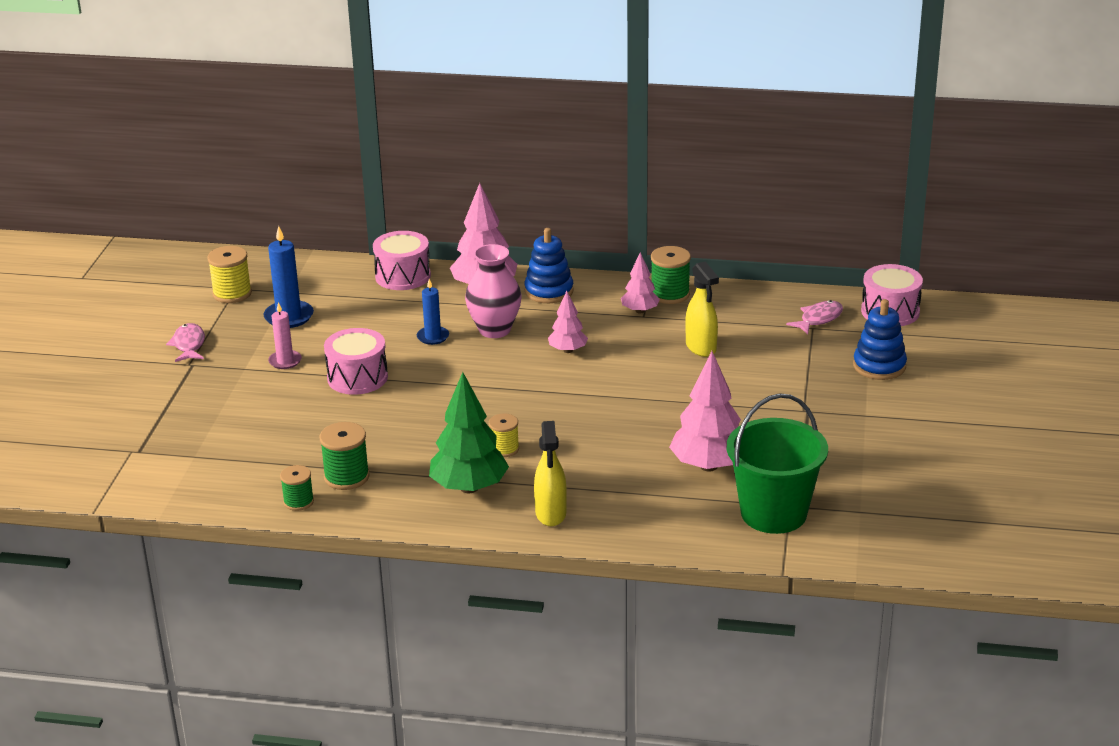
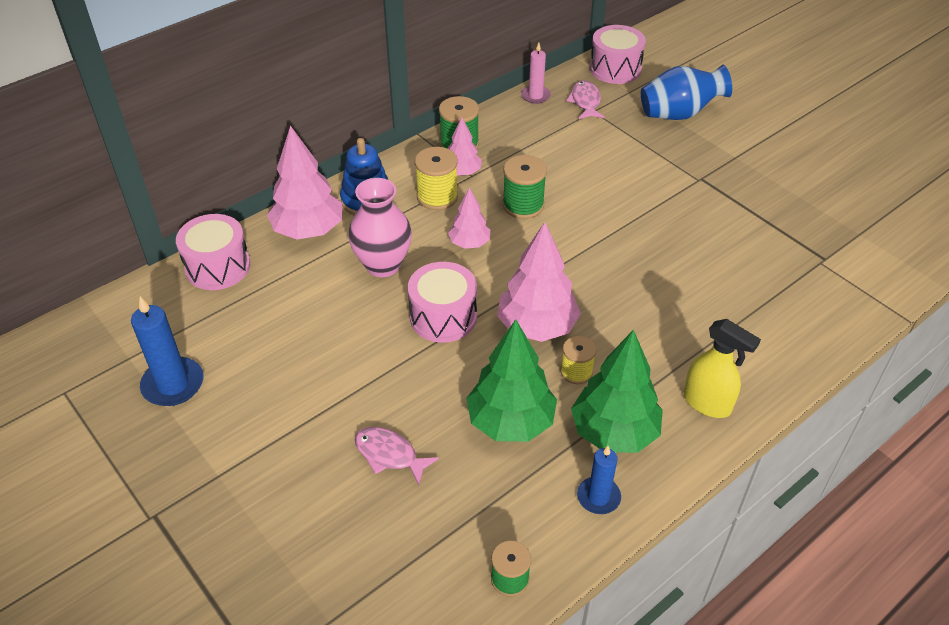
camera: 50 degrees left, 15 degrees up
(189, 345) = (113, 495): pink fish -> pink fish (389, 455)
(232, 293) = (69, 401): yellow spool -> yellow spool (437, 196)
(285, 361) = (247, 435): pink candle -> pink candle (535, 96)
(346, 477) = (505, 512): green spool -> green spool (523, 205)
(357, 378) = (344, 399): pink drum -> pink drum (443, 317)
(422, 445) = (510, 422): none -> green tree
(433, 337) = (343, 308): blue candle -> blue candle (598, 497)
(701, 348) = (554, 175): yellow spray bottle -> none
(708, 466) = (725, 270): pink tree -> pink tree (537, 327)
(773, 513) = (824, 277): green bucket -> none
(879, 366) = (679, 114): blue stacking toy -> blue vase

